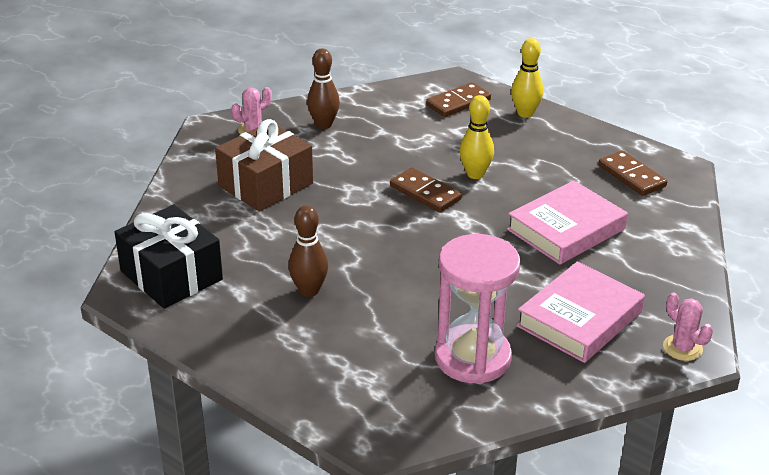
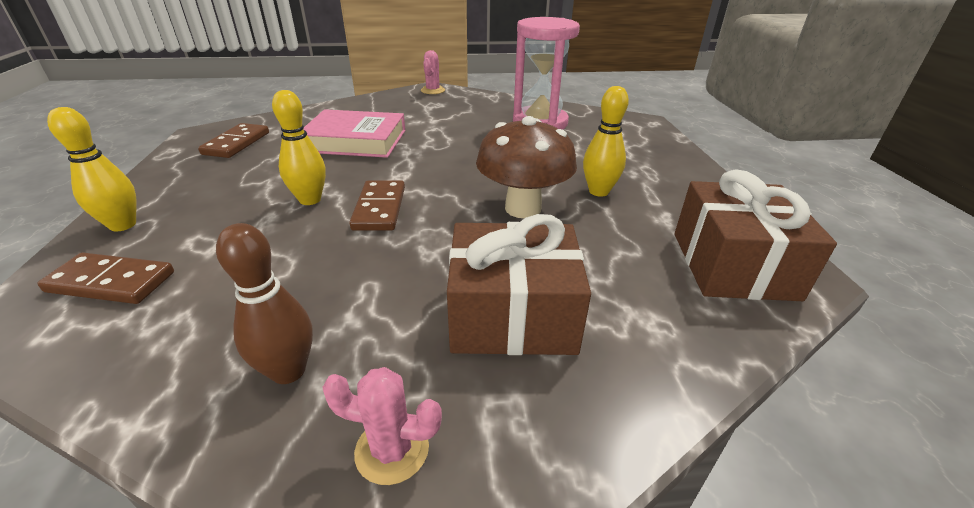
camera: 135 degrees left, 0 degrees up
(171, 275) = (732, 265): black gift -> brown gift
(309, 290) = (598, 191): brown bowling pin -> yellow bowling pin
(341, 243) = (523, 208): none -> brown mushroom
(579, 319) = (452, 112): pink book -> none

